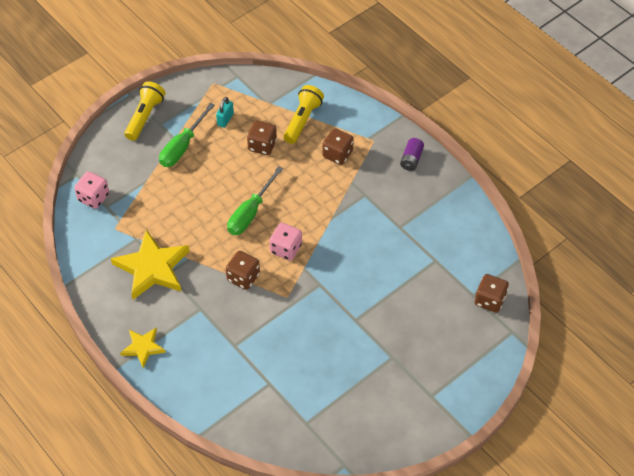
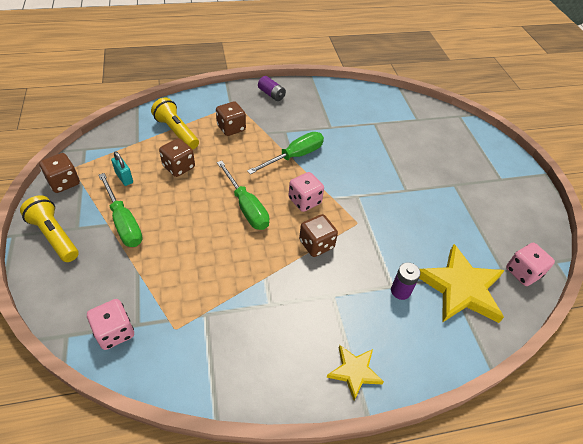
camera: 65 degrees left, 5 degrees down
(152, 268) = (254, 316): yellow star -> yellow star (461, 288)
(233, 353) = (400, 291): none -> purple battery
(312, 440) = (523, 272): none -> pink dice
(336, 217) = (294, 156): none -> green screwdriver
(489, 300) = (426, 114): brown dice -> brown dice (64, 182)

